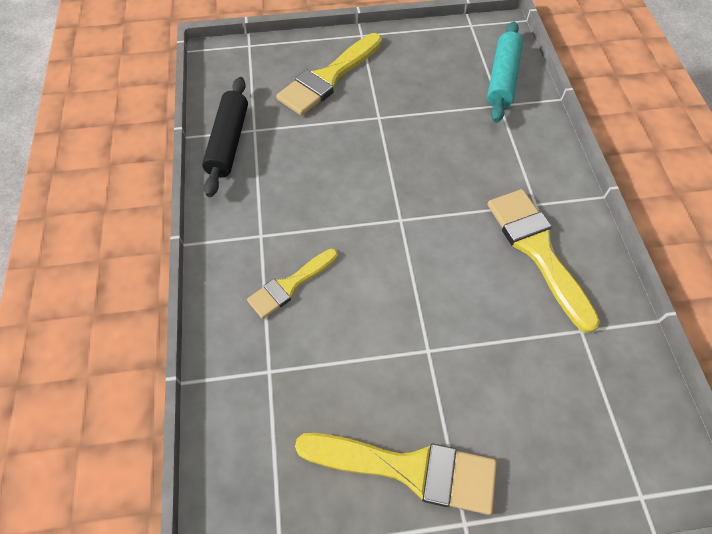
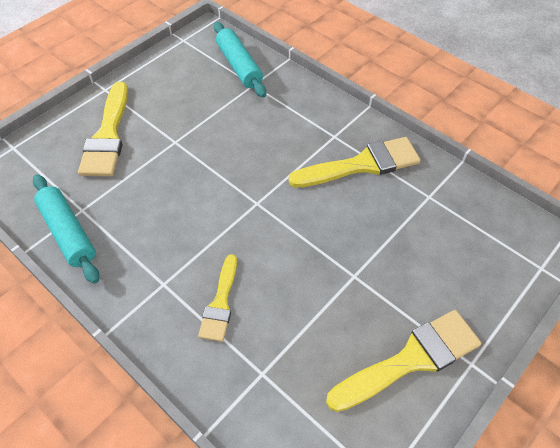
camera: 40 degrees left, 5 degrees down
(228, 142) = (68, 232): black rolling pin -> turquoise rolling pin
(537, 250) = (361, 165): yellow brush -> yellow brush turned 135 degrees clockwise

